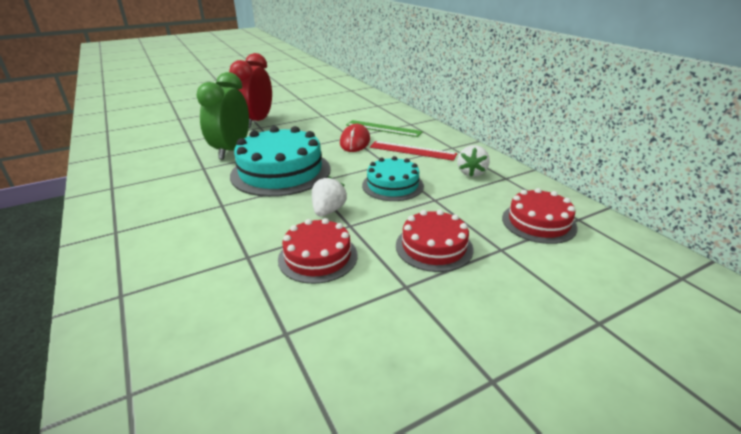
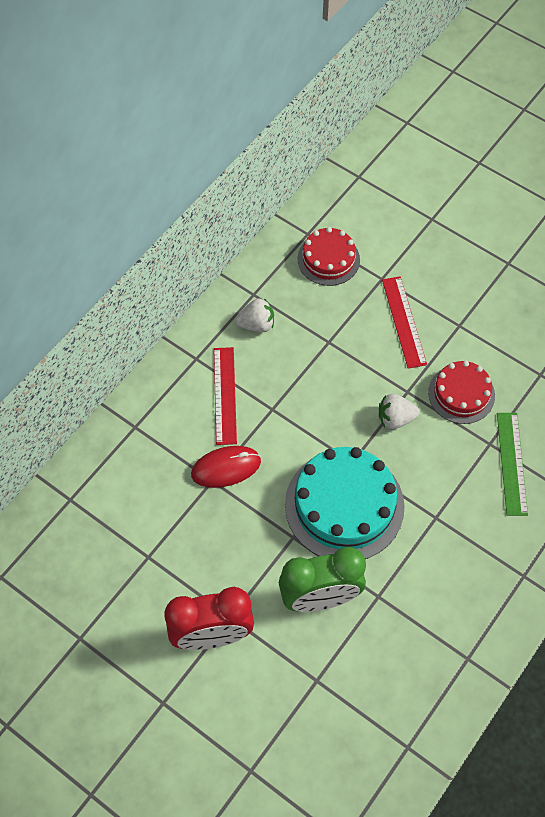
camera: 115 degrees left, 30 degrees up
(383, 128) = (167, 453): green ruler -> green ruler (512, 463)
(392, 185) = (319, 385): turquoise cake -> none
(434, 247) = (404, 321): red cake -> red ruler

